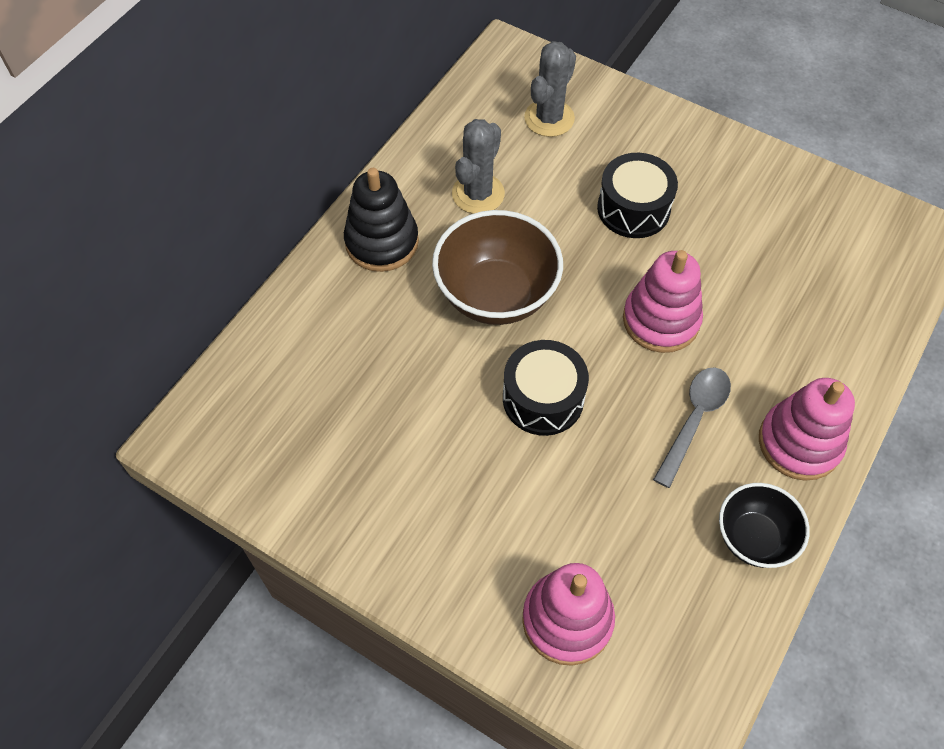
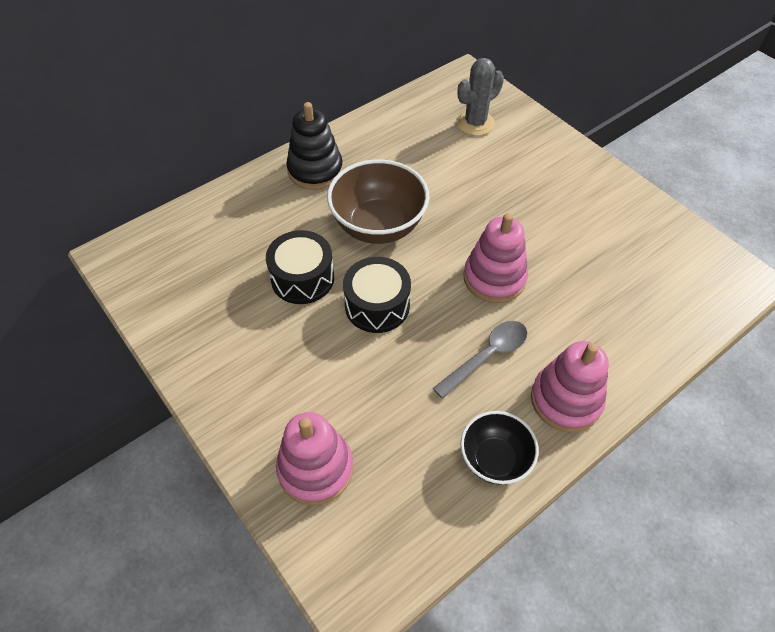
camera: 20 degrees right, 5 degrees down
(478, 194) = (399, 158): grey cactus -> none
(633, 209) = (509, 197): black drum -> black drum (302, 278)

